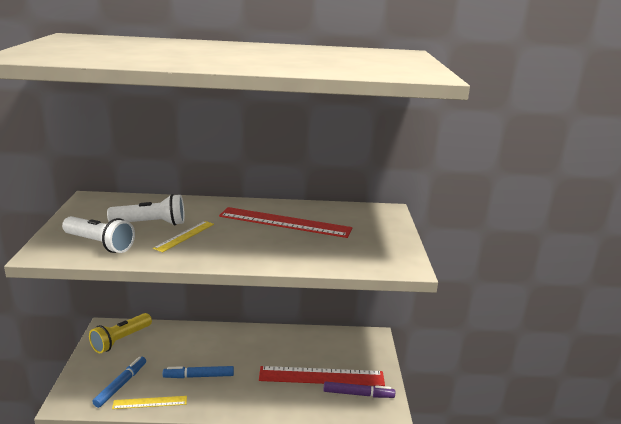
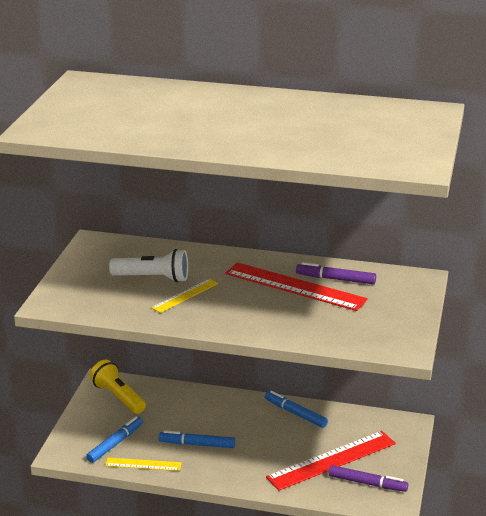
camera: 15 degrees right, 5 degrees up
(100, 244) = (100, 299): white flashlight -> none
(121, 340) = (118, 397): yellow flashlight -> yellow flashlight turned 90 degrees clockwise
(279, 338) = (295, 413): none -> blue marker
(318, 215) = (335, 279): none -> purple marker
(321, 376) = (332, 460): red ruler -> red ruler turned 45 degrees counterclockwise

